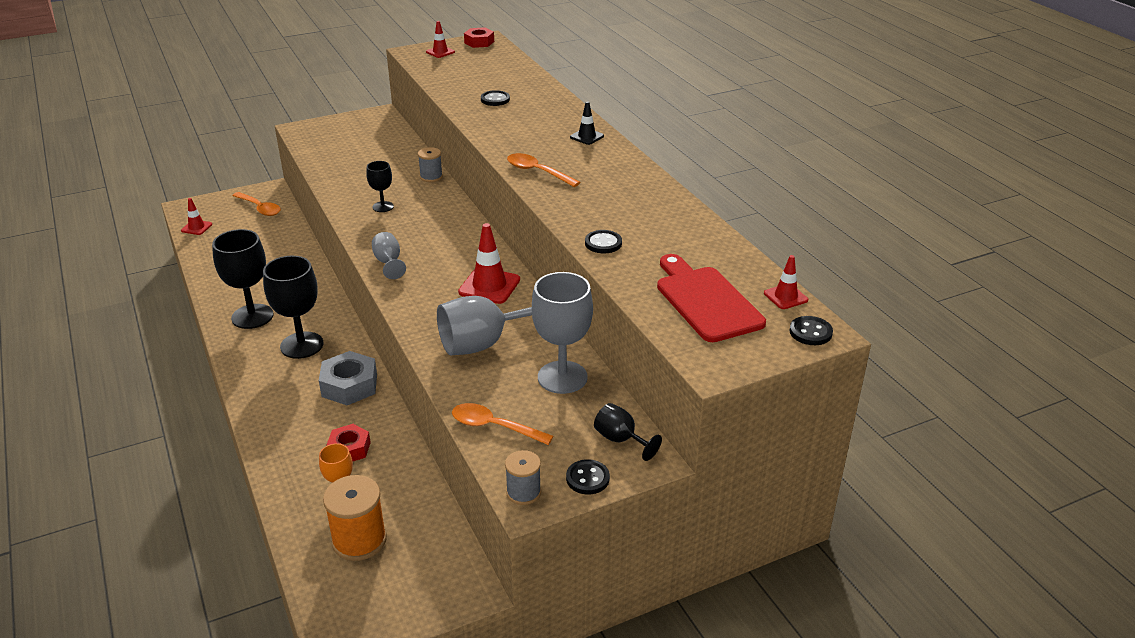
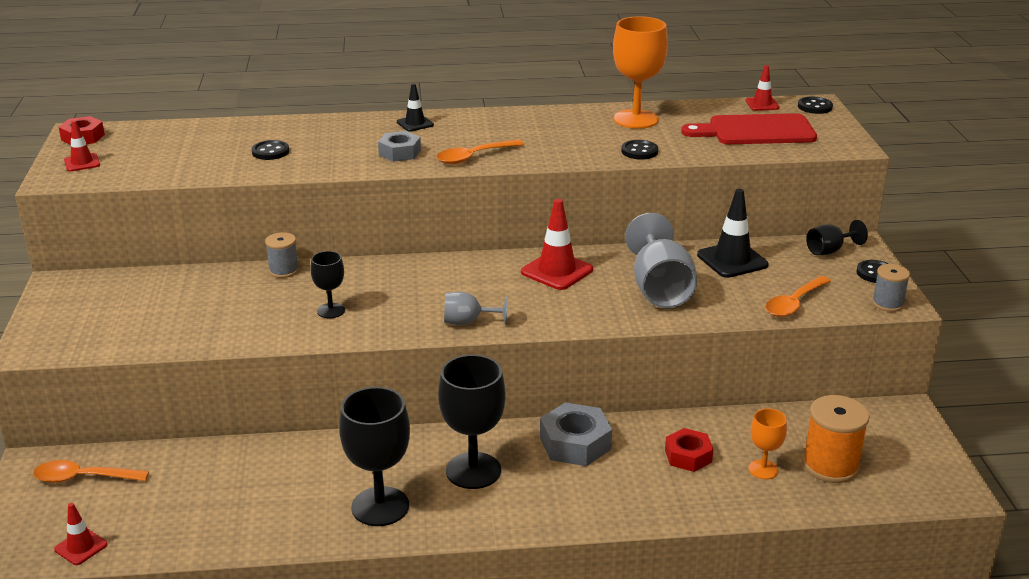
camera: 70 degrees left, 5 degrees down
(260, 208) = (83, 478): orange spoon -> orange spoon turned 150 degrees counterclockwise
(525, 142) = (400, 152): none -> grey nut
(562, 377) = (732, 260): grey goblet -> black traffic cone
(679, 230) = (636, 119): none -> orange goblet

